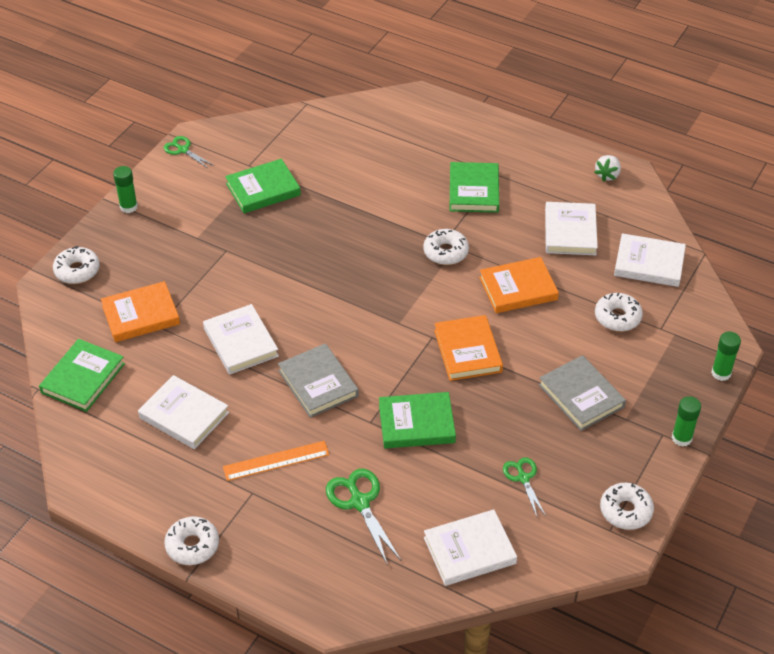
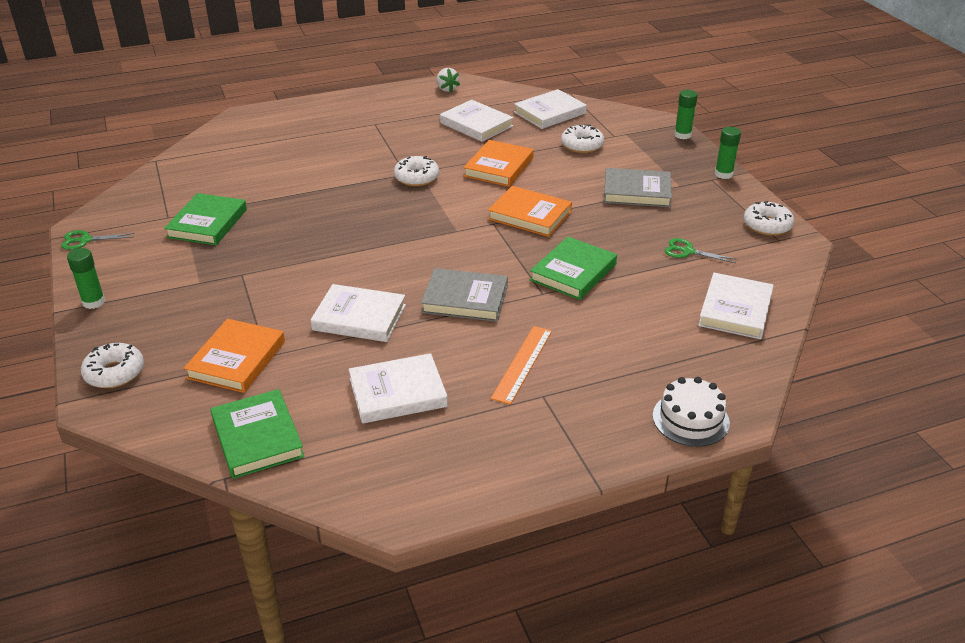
camera: 50 degrees left, 10 degrees down
(192, 545) = (564, 466): white donut -> none
(304, 590) = (690, 419): none -> white cake
(360, 502) = (624, 340): green scissors -> none
(474, 191) = (375, 139): green book -> none

